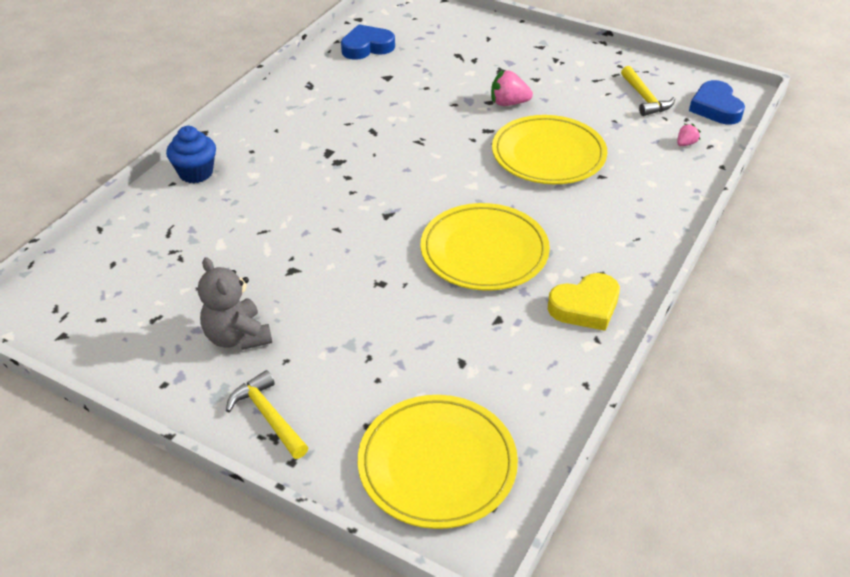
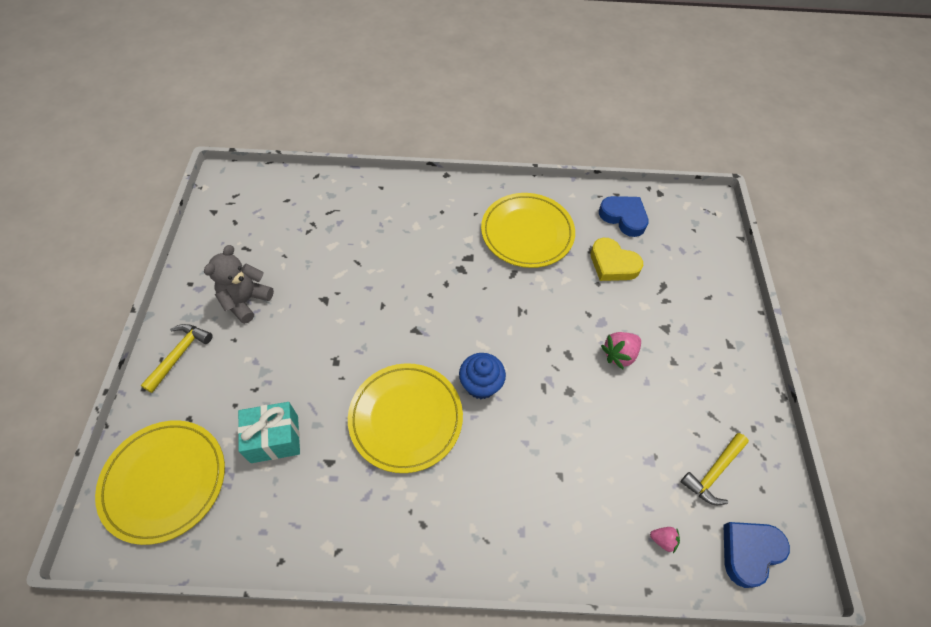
camera: 60 degrees right, 15 degrees up
(196, 173) = (399, 194): blue cupcake -> blue cupcake (481, 385)
(443, 355) = (274, 439): none -> turquoise gift
(508, 103) = (619, 354): pink strawberry -> pink strawberry turned 105 degrees counterclockwise
(548, 155) = (564, 417): yellow plate -> yellow plate (527, 233)
(585, 306) = (373, 527): yellow heart -> yellow heart (613, 264)

